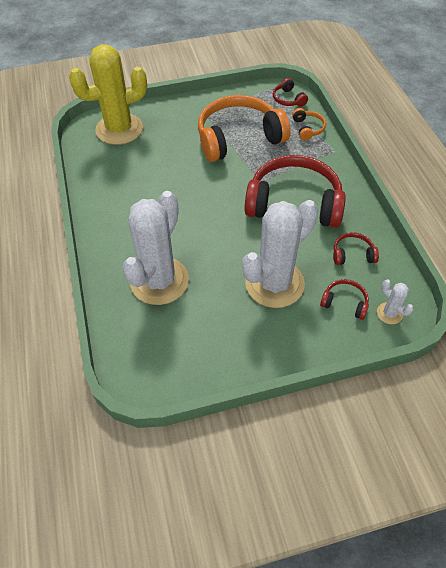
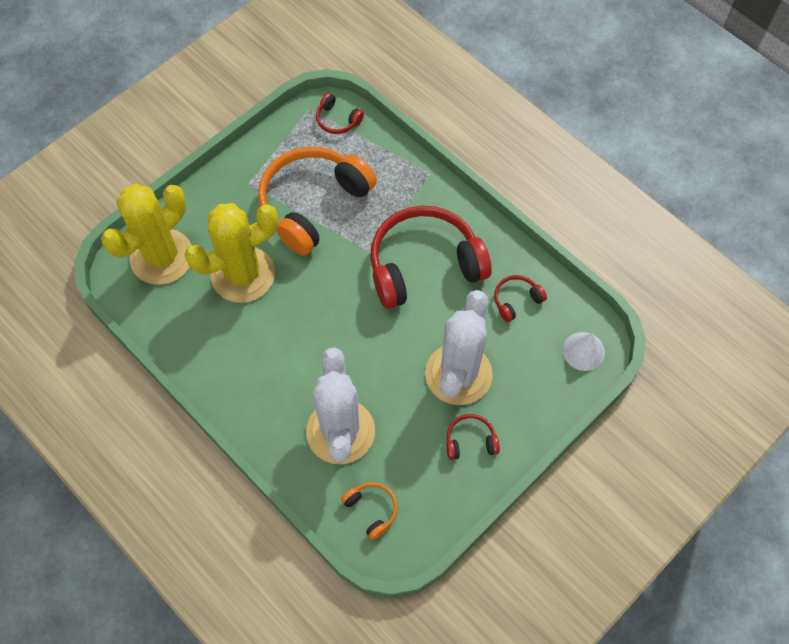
camera: 30 degrees left, 10 degrees up
(163, 158) = (243, 274): none -> yellow cactus
(308, 128) = (383, 154): orange headphones -> orange headphones (372, 509)
(344, 302) = (537, 361): red headphones -> red headphones (470, 441)
(389, 313) = (583, 351): white cactus -> white cone

